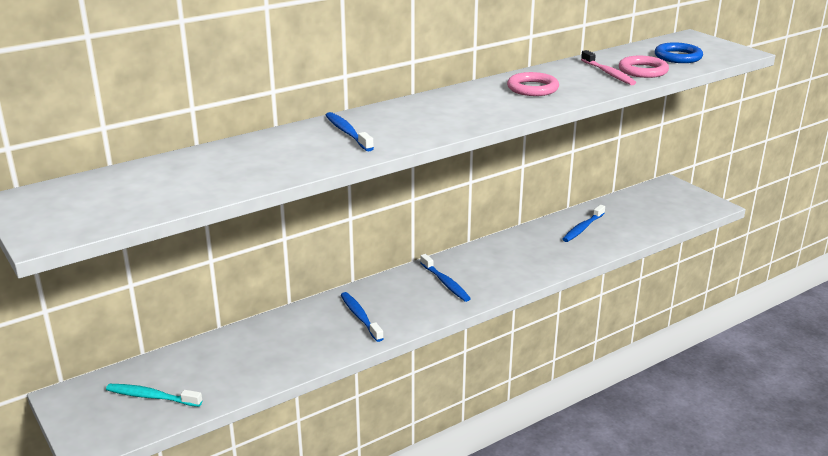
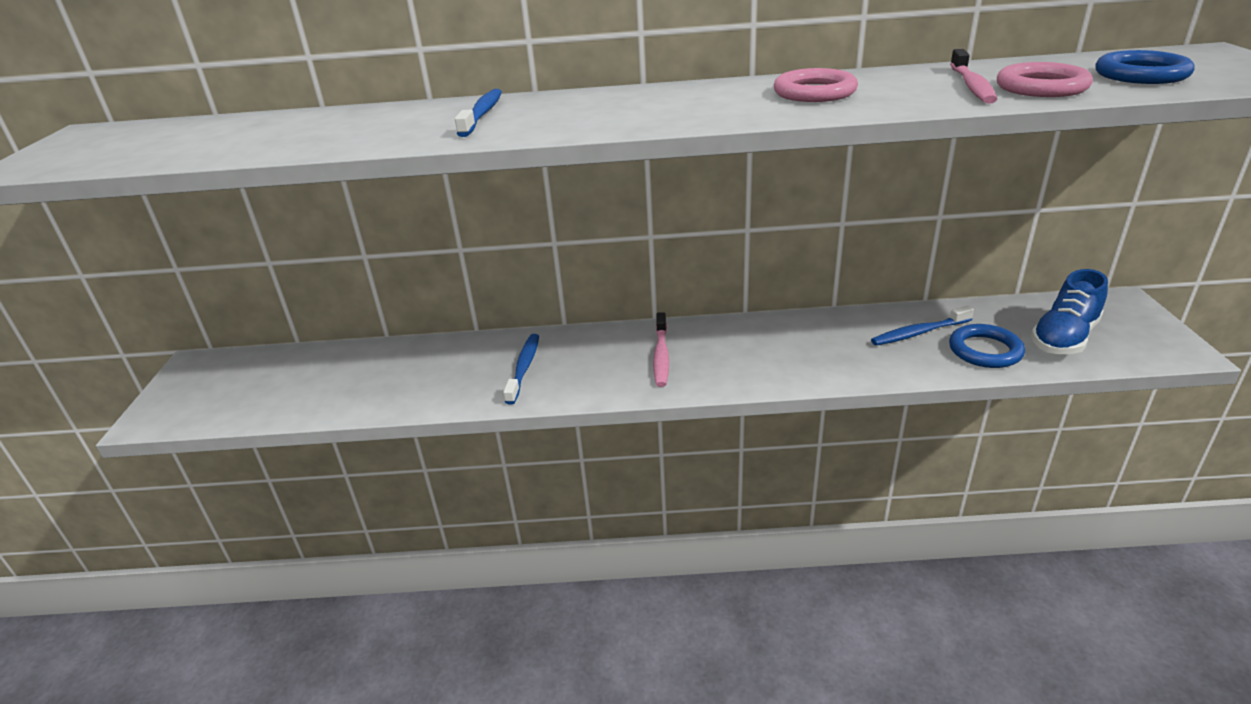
camera: 35 degrees right, 5 degrees up
(151, 397) = (248, 389): turquoise toothbrush -> none
(445, 283) = (661, 356): blue toothbrush -> pink toothbrush
(625, 229) = (985, 350): none -> blue ring
(657, 212) = (1064, 338): none -> blue shoe

